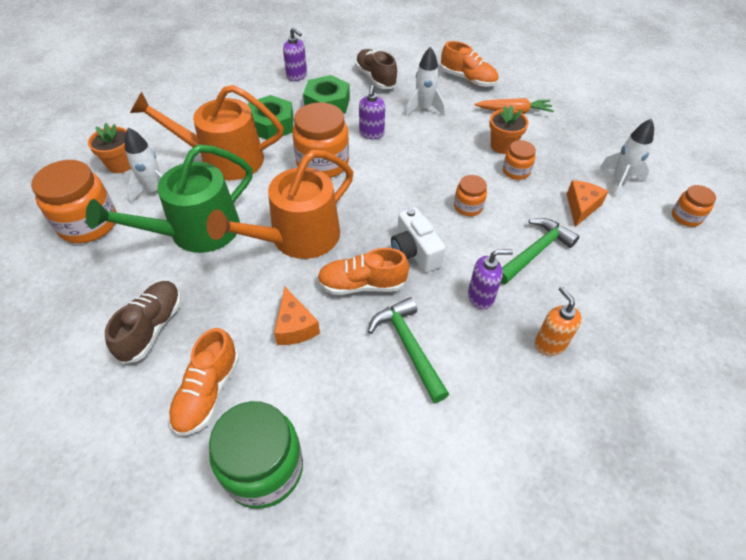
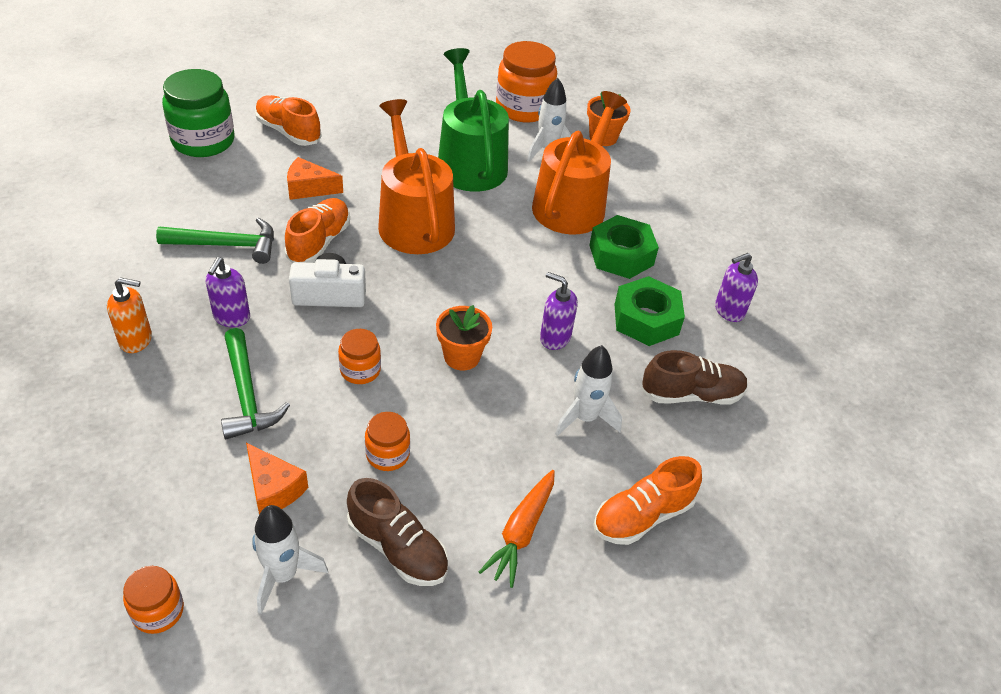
camera: 110 degrees right, 5 degrees down
(152, 327) = (374, 119): brown shoe -> brown shoe (398, 548)
(322, 163) = (520, 274): orange jar -> none
(502, 146) = (449, 469): orange flower pot -> orange flower pot (462, 356)

